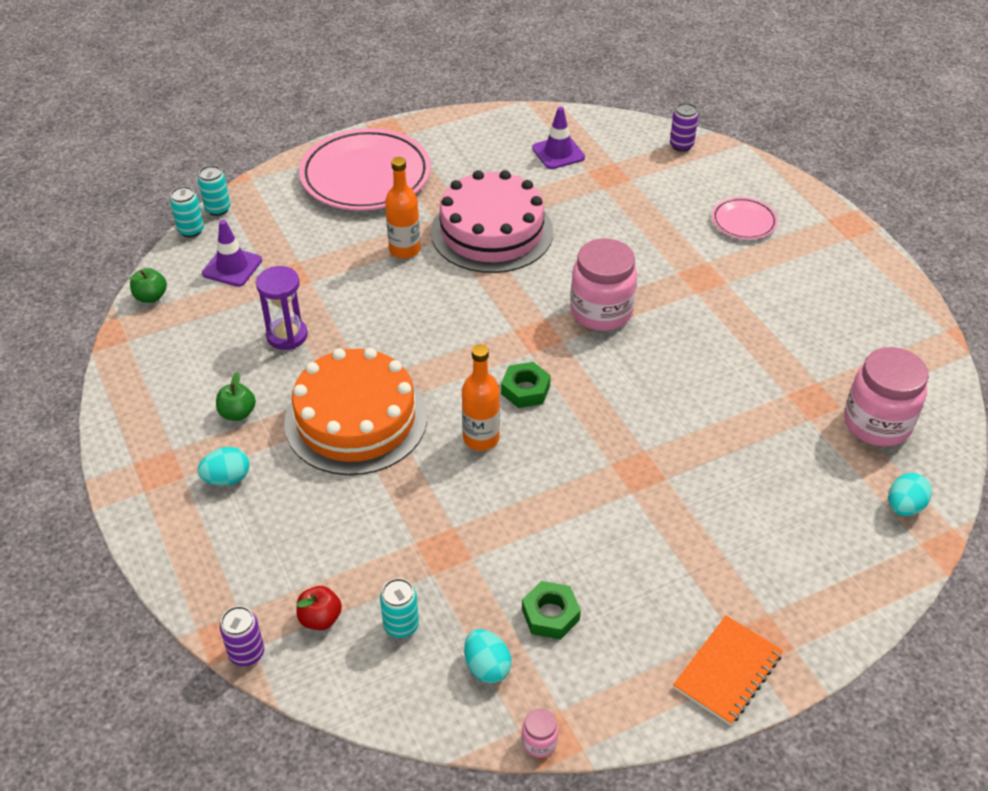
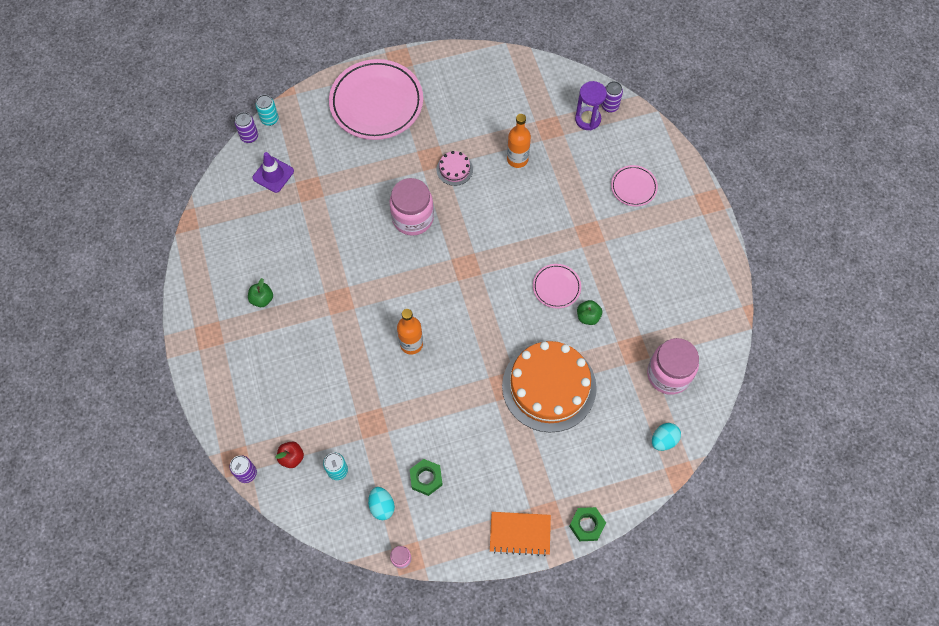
camera: 10 degrees right, 20 degrees up
(151, 297) = (217, 193): green apple -> green apple (588, 316)
(191, 230) = (249, 136): turquoise can -> purple can
(227, 478) = (249, 348): turquoise egg -> none
(287, 335) = (301, 240): purple hourglass -> purple hourglass (588, 119)
(356, 419) = (335, 316): orange cake -> orange cake (549, 386)
(404, 249) = (391, 177): orange bottle -> orange bottle (517, 159)
(492, 231) = (454, 169): pink cake -> pink cake, size x0.42
(525, 390) = (447, 310): green nut -> green nut (586, 525)
(558, 153) = (518, 100): purple traffic cone -> none
(601, 312) = (513, 253): pink jar -> pink jar (413, 218)
(676, 342) = (556, 287): none -> pink plate
(727, 671) = (520, 533): orange notebook -> orange notebook turned 45 degrees clockwise

